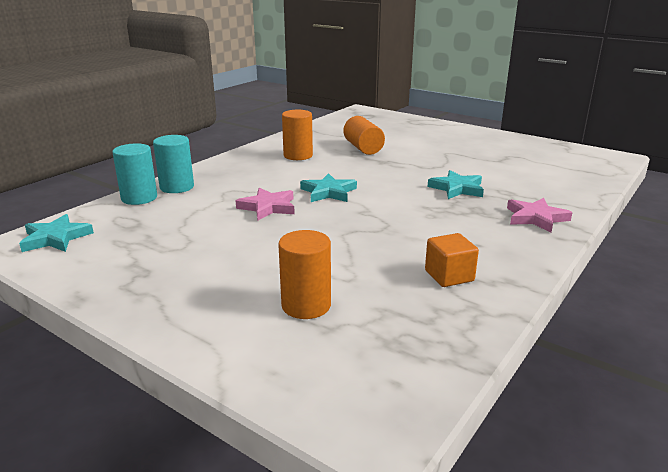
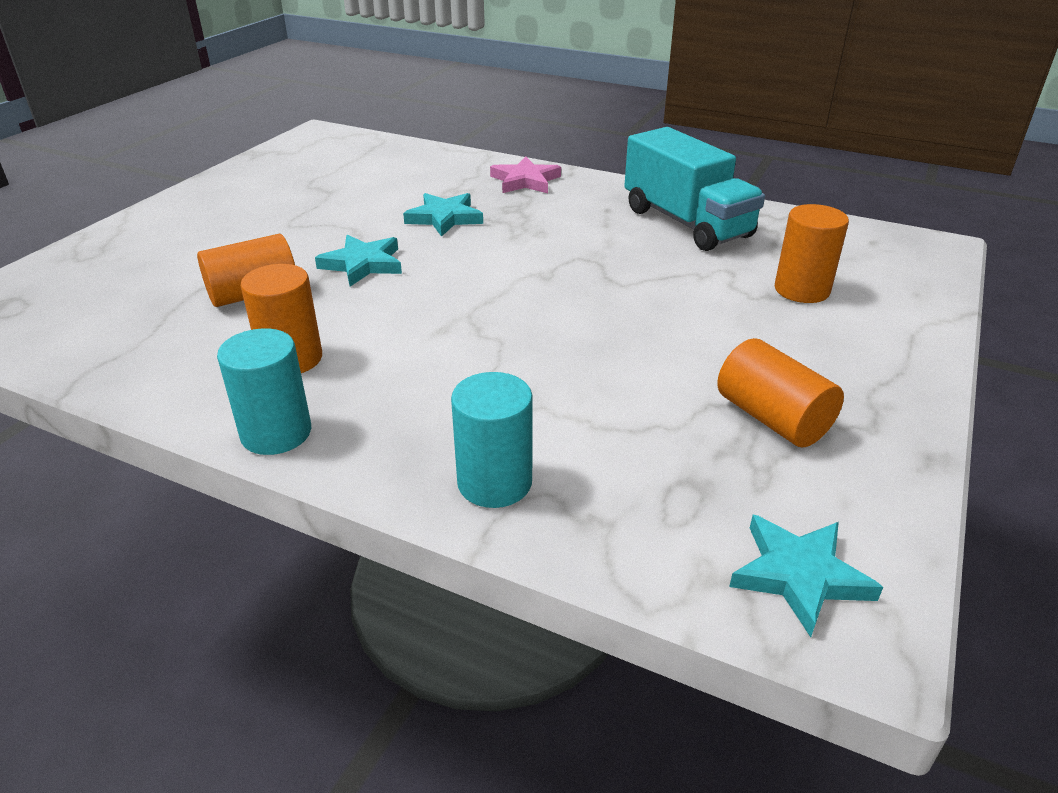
camera: 100 degrees left, 10 degrees up
(139, 198) = (568, 522): turquoise cylinder -> turquoise cylinder (276, 433)
(161, 255) = (772, 418): none -> orange cylinder
(268, 207) = (558, 353): pink star -> none
(328, 192) = (480, 307): turquoise star -> turquoise star (363, 264)
(449, 276) = (686, 223): orange cube -> turquoise truck

